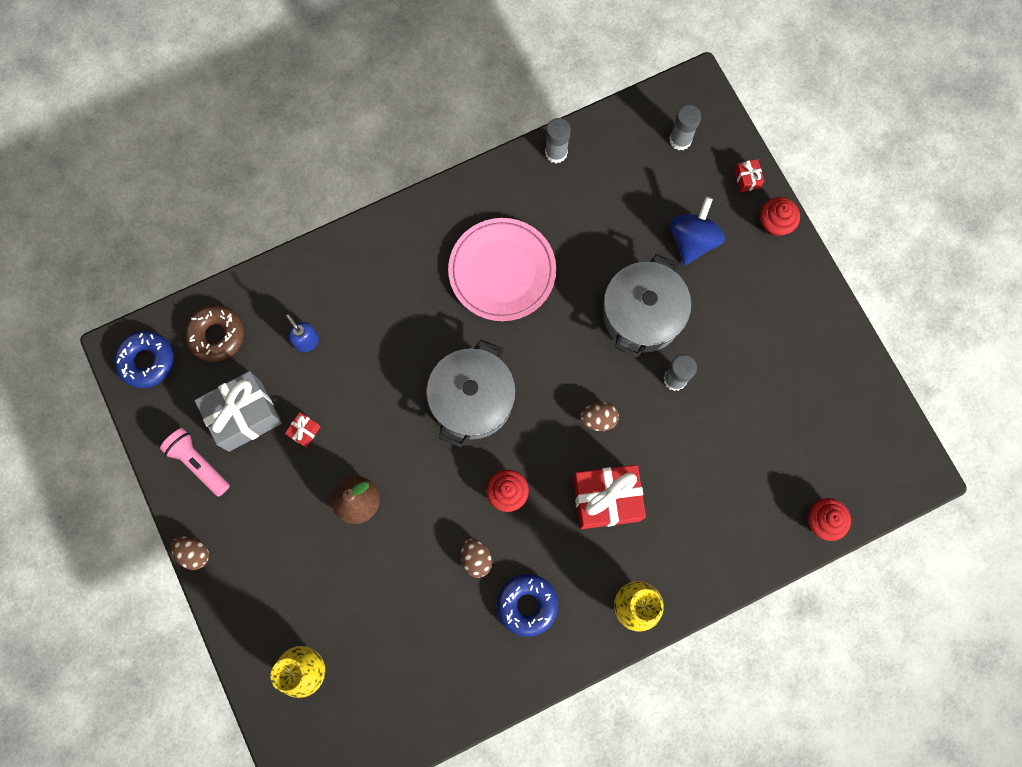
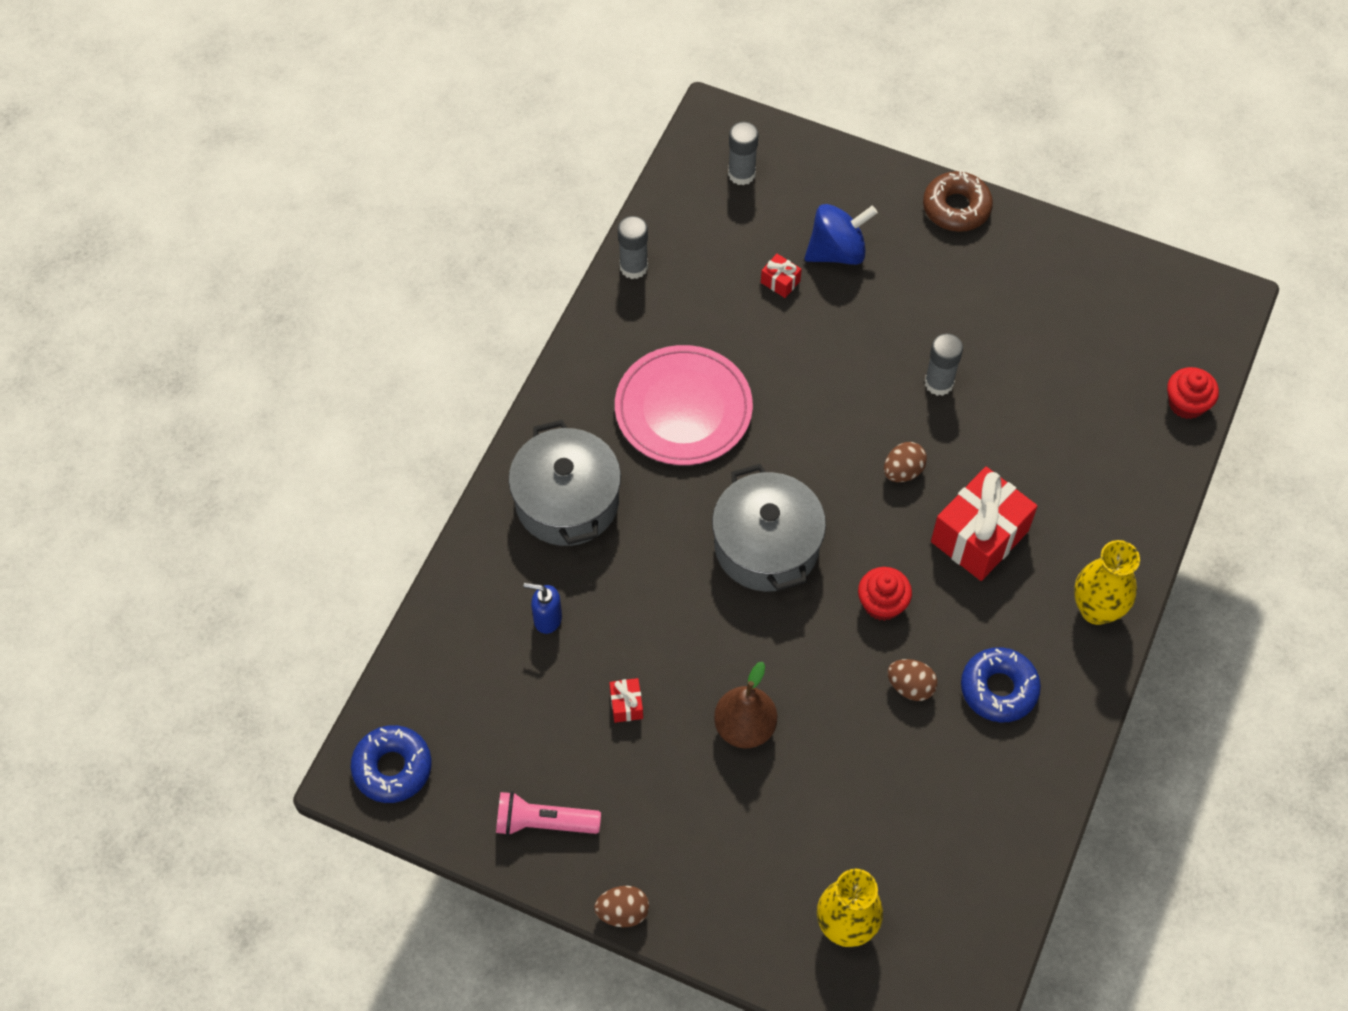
camera: 40 degrees left, 15 degrees down
(217, 335) = (446, 685): brown donut -> brown donut (956, 208)
(244, 416) = (549, 739): grey gift -> none
(642, 314) = (854, 349): grey pot -> grey pot (567, 501)
(692, 240) = (837, 251): blue spinning top -> blue spinning top turned 90 degrees clockwise
(747, 179) = (836, 165): red gift -> red gift (780, 282)
(774, 223) = (897, 184): red cupcake -> none

